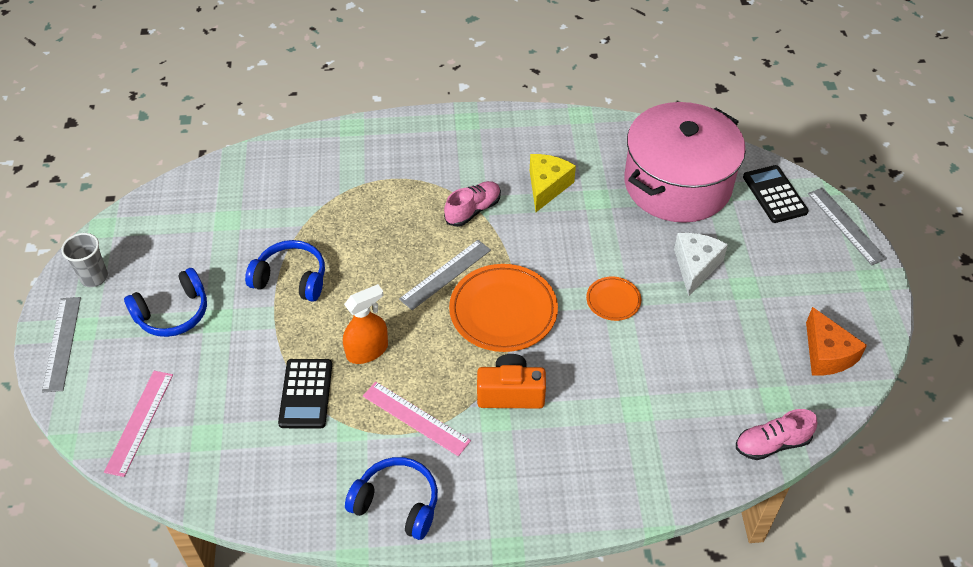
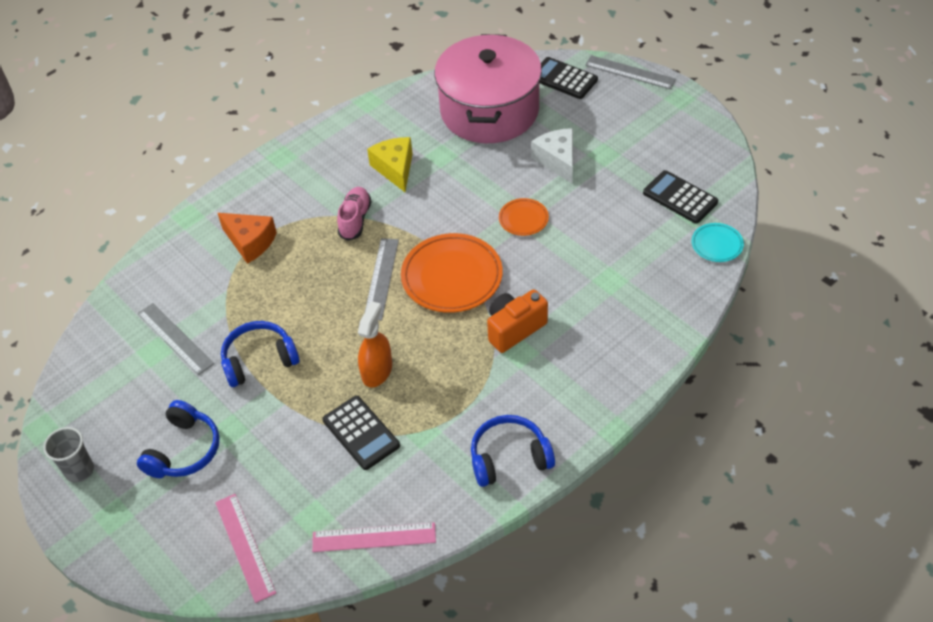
camera: 35 degrees left, 0 degrees up
(62, 343) = (107, 538): grey ruler -> grey ruler (175, 338)
(416, 418) = (463, 392): pink ruler -> pink ruler (374, 537)
(772, 444) = (717, 244): pink shoe -> turquoise plate
(779, 375) = (680, 197): none -> black calculator
(826, 354) = (696, 165): orange cheese -> orange cheese (250, 242)

